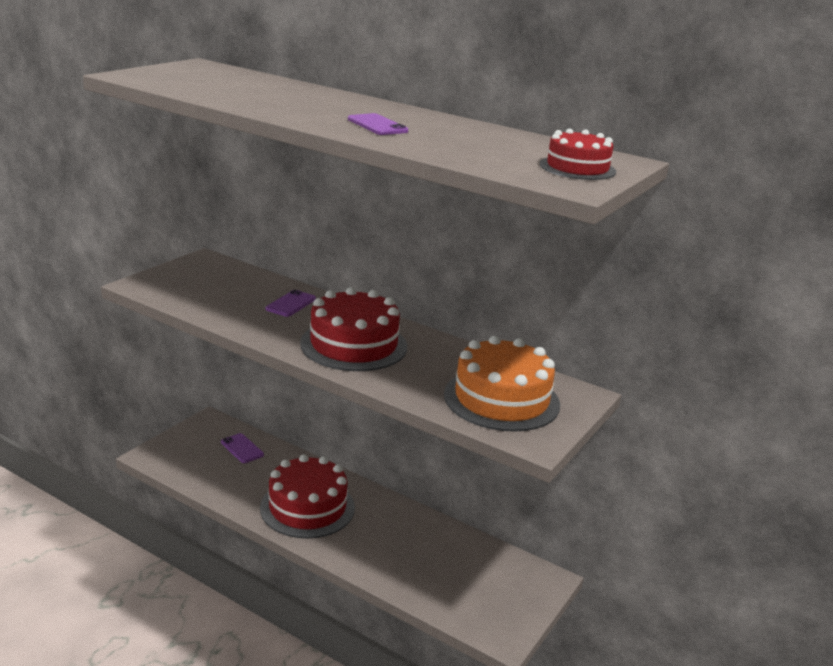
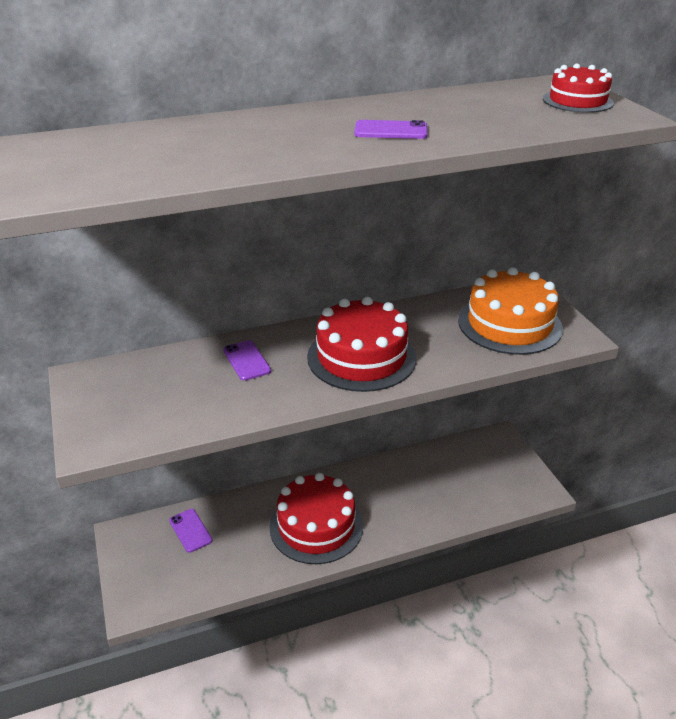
camera: 50 degrees left, 10 degrees up
(242, 448) = (190, 530): purple phone -> purple phone turned 60 degrees clockwise

